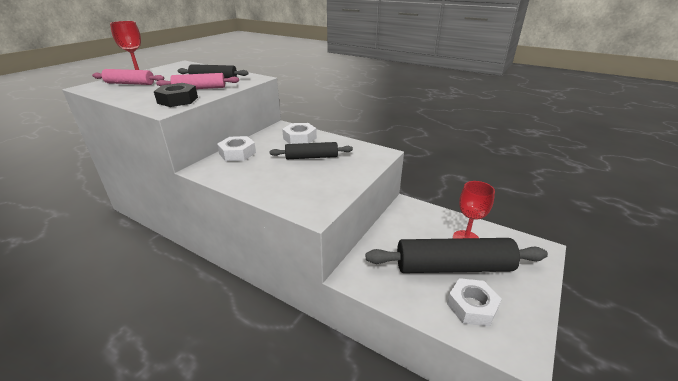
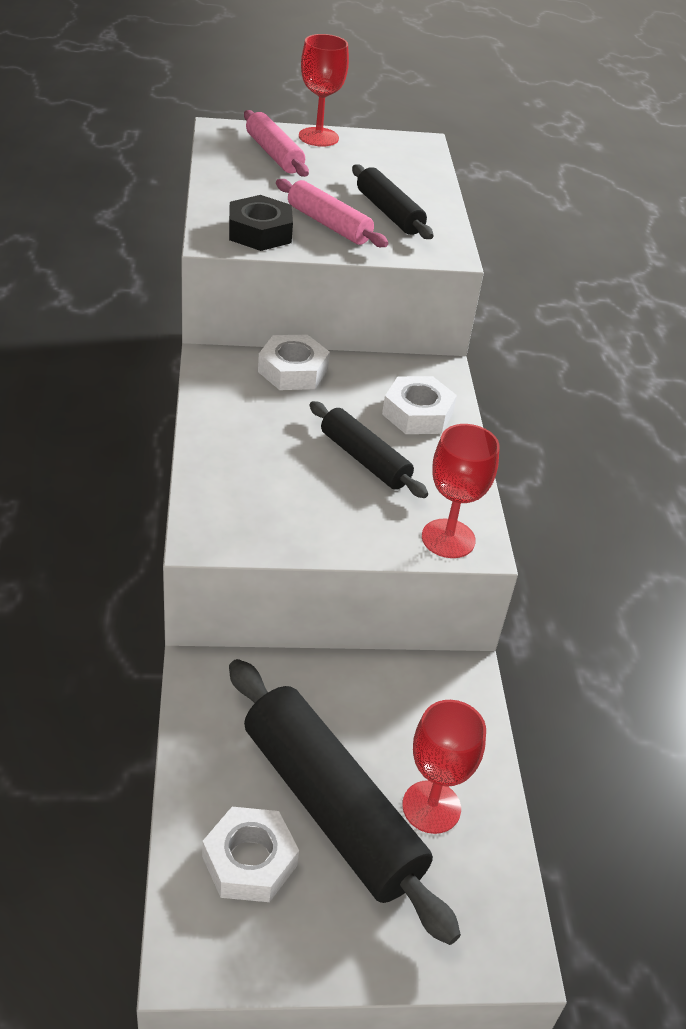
camera: 50 degrees right, 10 degrees up
(374, 156) = (448, 538): none -> red goblet

